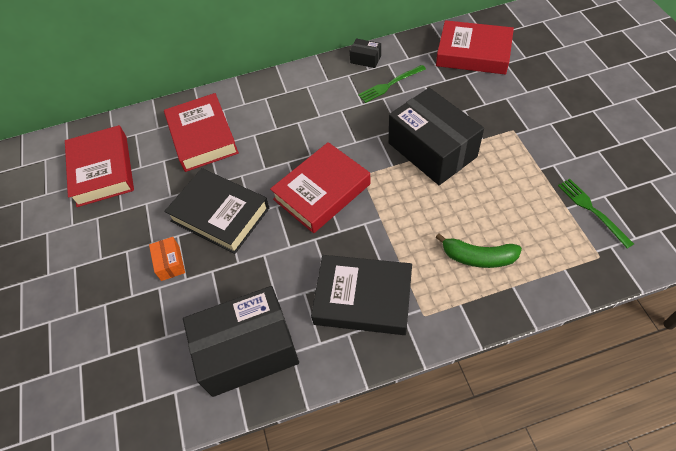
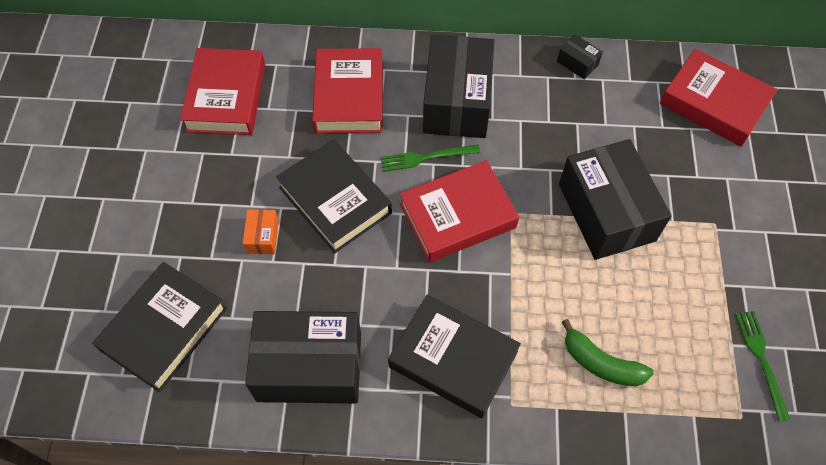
camera: 15 degrees right, 5 degrees up
(110, 368) = (164, 329): none -> black book
(287, 113) = (457, 101): none -> black box
(390, 84) = (593, 108): green fork -> green fork (426, 157)

